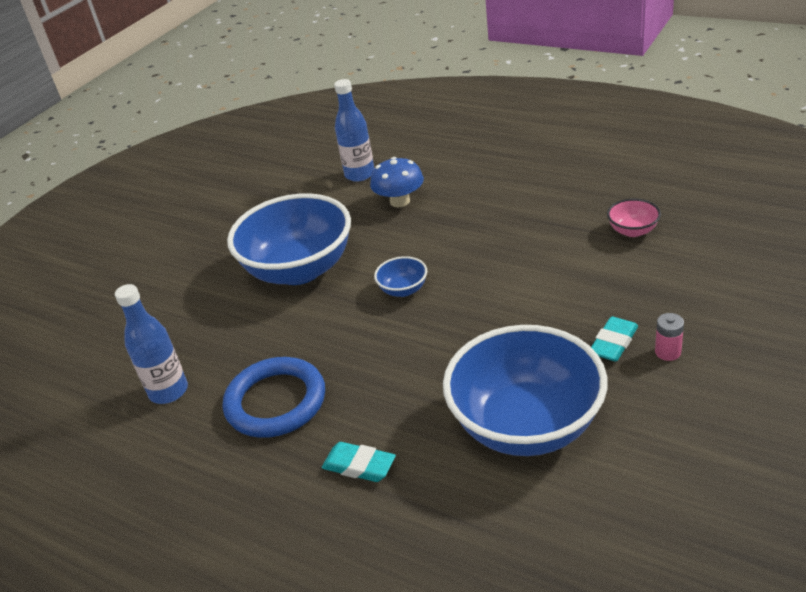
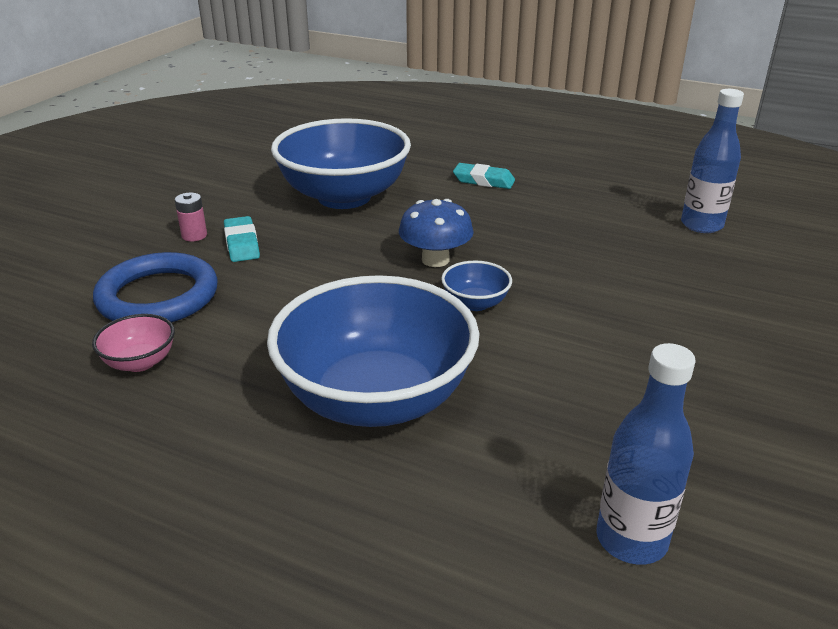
camera: 170 degrees right, 5 degrees down
(276, 402) = (580, 215): blue ring -> blue ring (158, 296)
(299, 269) = (638, 337): blue bowl -> blue bowl (376, 399)
(400, 201) = (516, 451): blue mushroom -> blue mushroom (435, 260)
(613, 343) = (242, 244): turquoise eraser -> turquoise eraser turned 45 degrees counterclockwise

